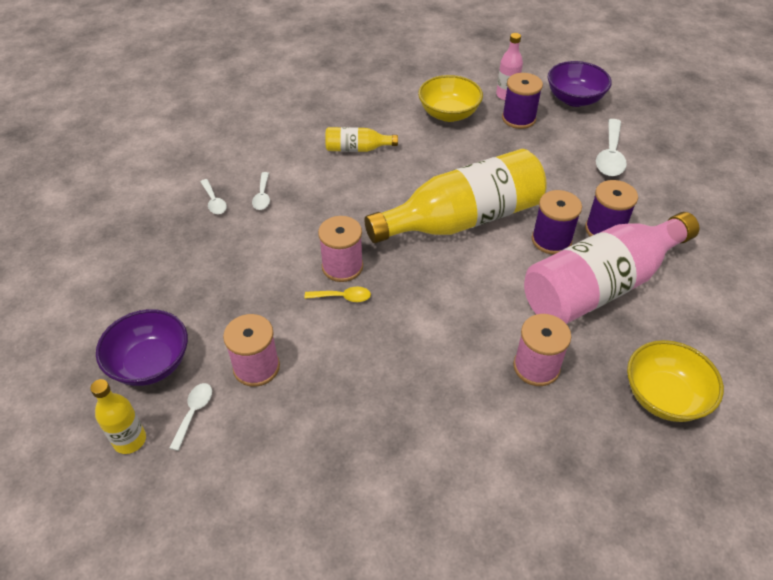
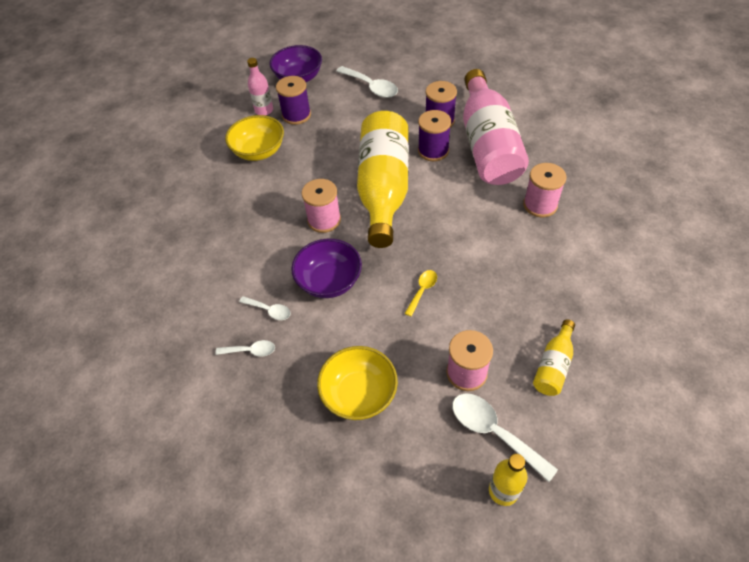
camera: 60 degrees left, 5 degrees up
(150, 363) = (426, 455): purple bowl -> purple bowl (329, 281)
(194, 413) = (494, 432): white spoon -> white spoon, size x1.76
(342, 267) = (389, 280): pink spool -> pink spool (324, 220)
(357, 149) = (257, 224): yellow bottle -> yellow bottle (553, 366)
(664, 397) = (588, 156): yellow bowl -> yellow bowl (359, 394)

